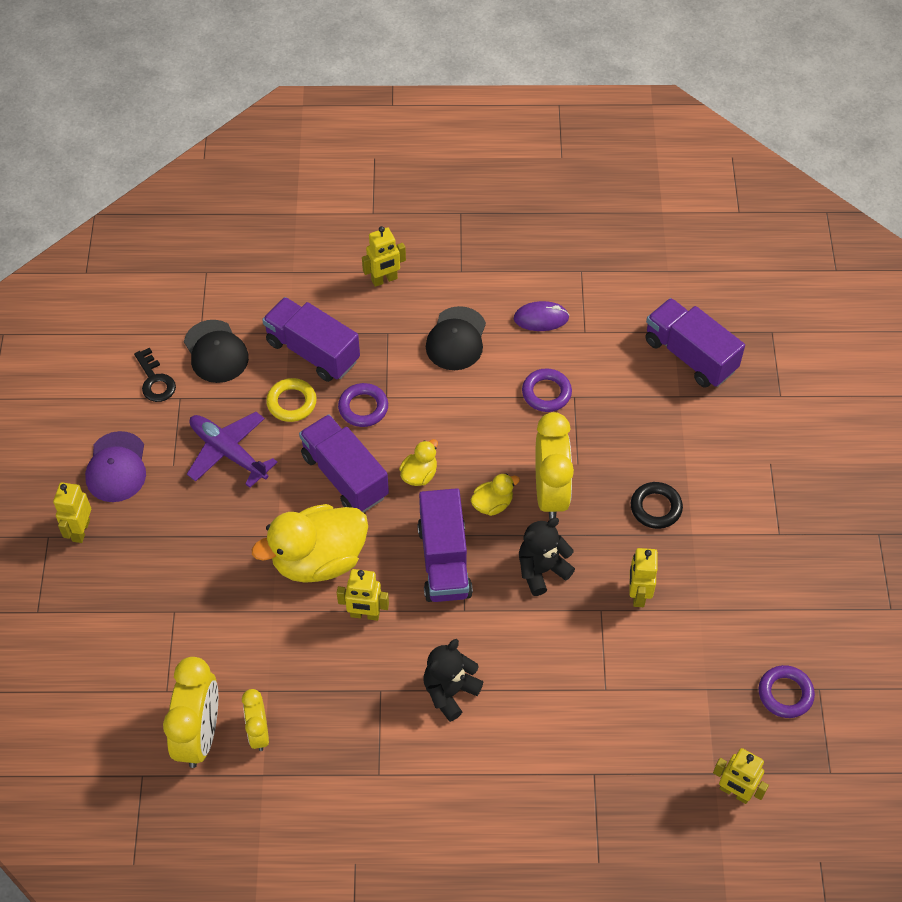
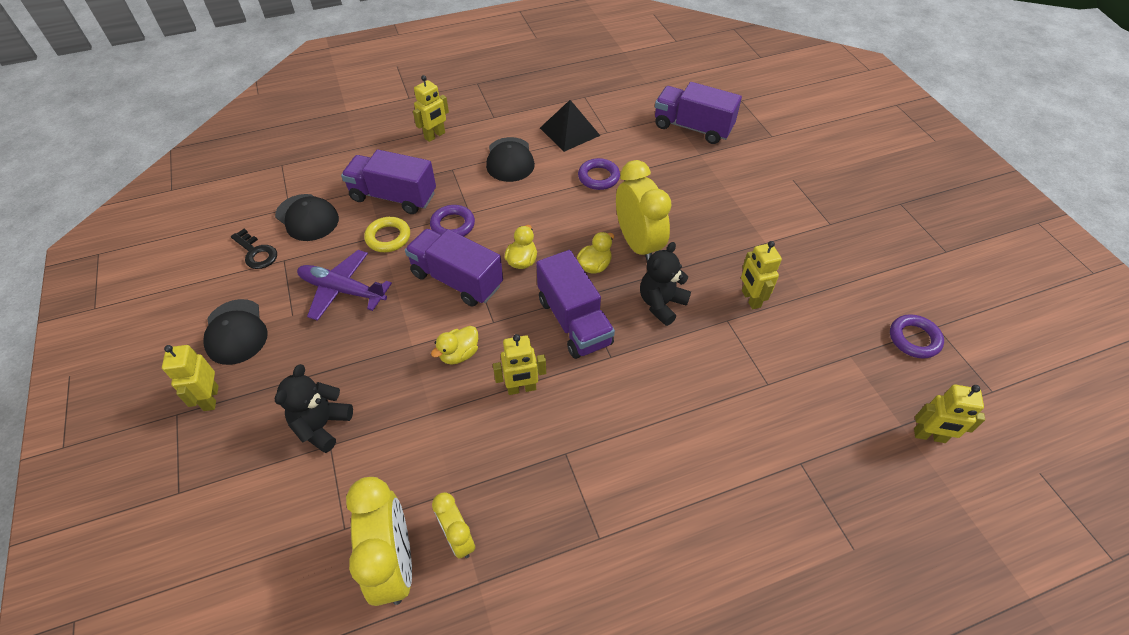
camera: 20 degrees left, 5 degrees down
(116, 467) = (236, 332): purple cap -> black cap
(319, 559) = (459, 354): yellow duck -> yellow duck, size x0.46
(450, 692) = (632, 432): black teddy bear -> black teddy bear (322, 425)
(541, 318) = (569, 131): purple mouse -> black pyramid
(656, 508) = (727, 232): black ring -> none

